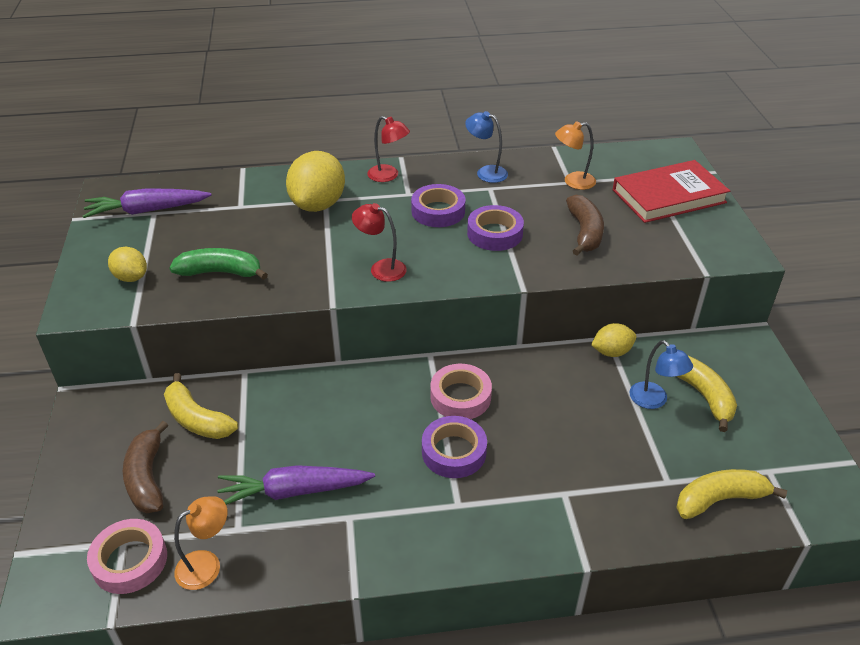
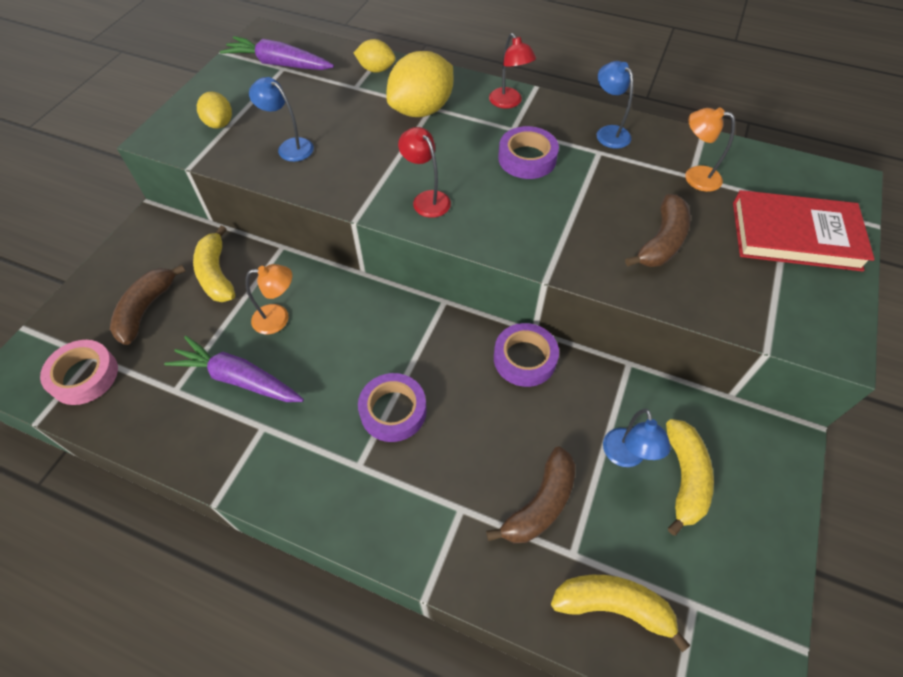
camera: 30 degrees right, 15 degrees up
(207, 564) = (131, 410): orange lamp -> orange lamp (278, 318)
(220, 272) = (289, 147): green banana -> blue lamp
(460, 397) = (439, 358): pink tape -> none
(494, 233) = (564, 205): purple tape -> purple tape (524, 359)
(611, 352) = (621, 380): yellow lemon -> yellow lemon (376, 69)
(619, 461) = (540, 504): none -> brown banana

